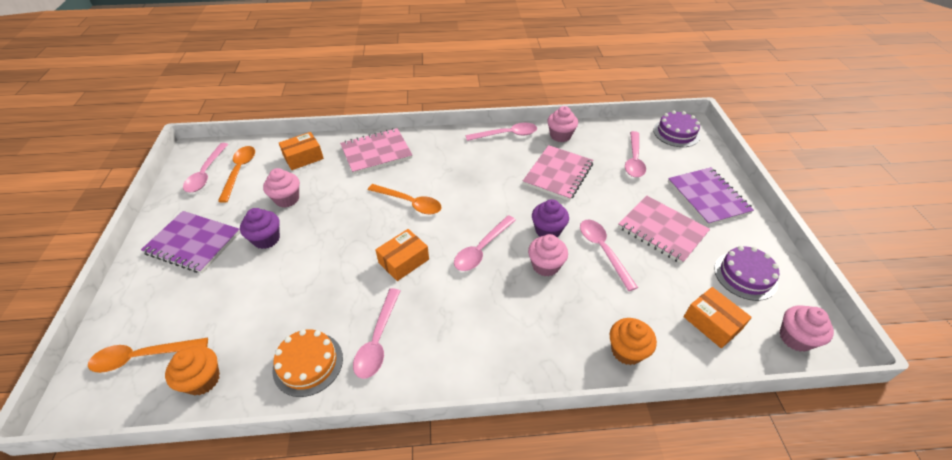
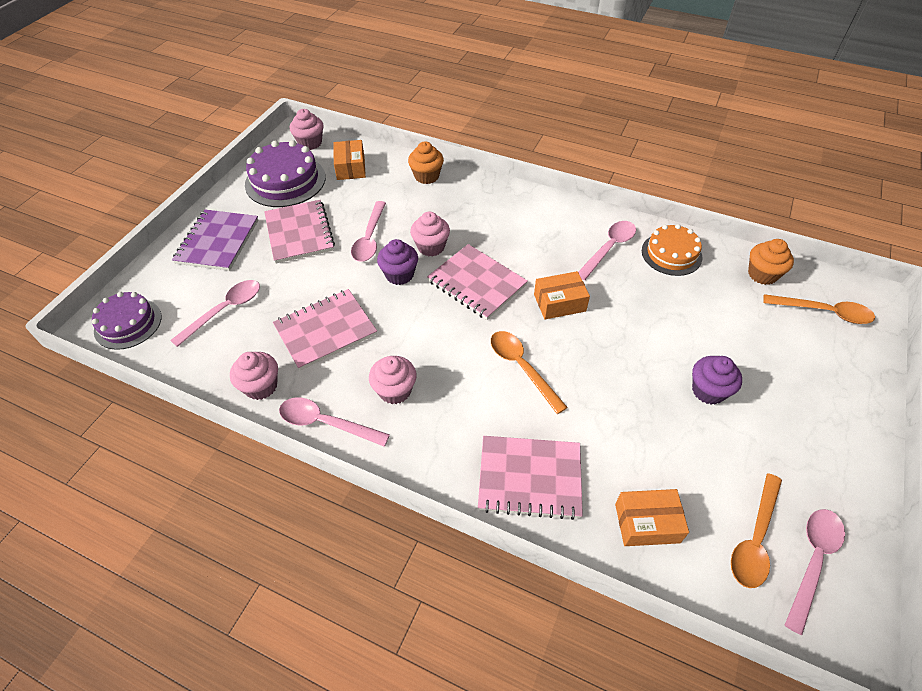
camera: 150 degrees left, 5 degrees up
(193, 243) = (803, 423): purple notebook -> none
(287, 199) = (679, 444): pink cupcake -> pink cupcake (395, 390)
(482, 249) = (476, 283): pink spoon -> pink notebook
(745, 275) = (285, 181): purple cake -> purple cake, size x1.51

